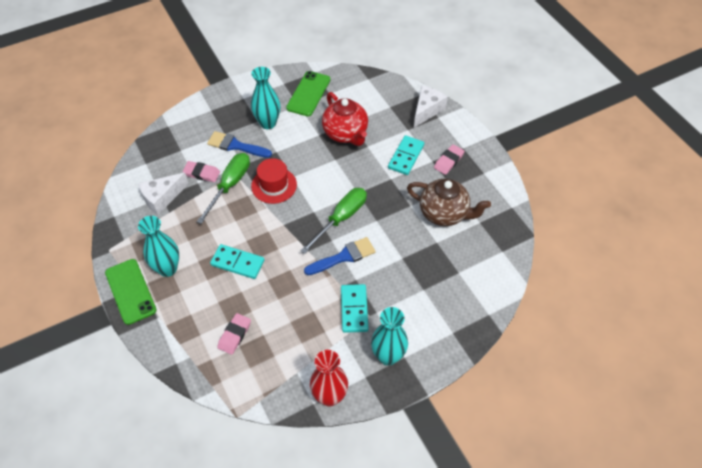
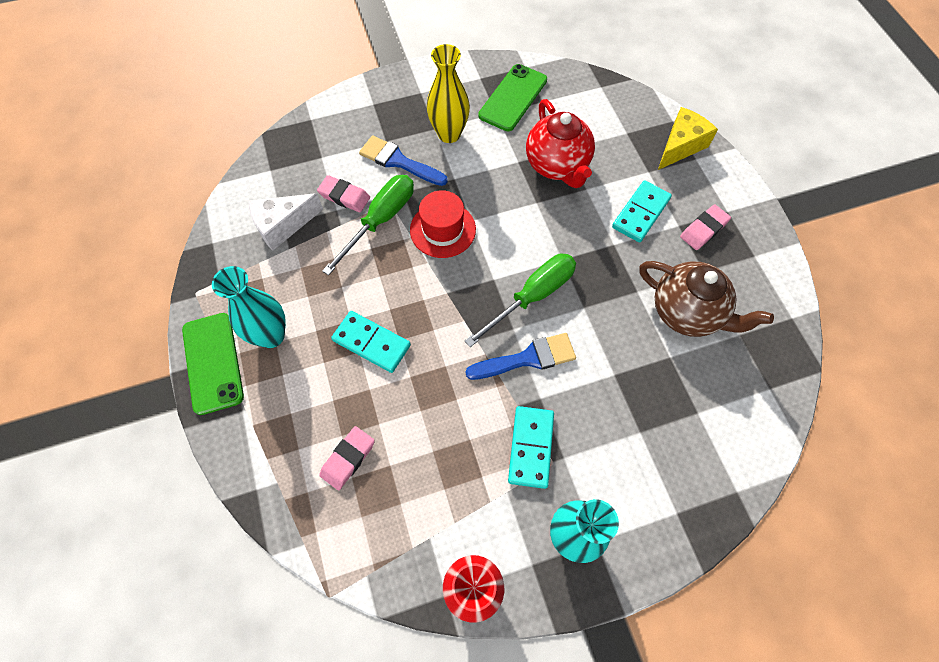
camera: 10 degrees right, 10 degrees up
(268, 123) = (449, 134): turquoise vase -> yellow vase
(427, 110) = (680, 146): white cheese -> yellow cheese

